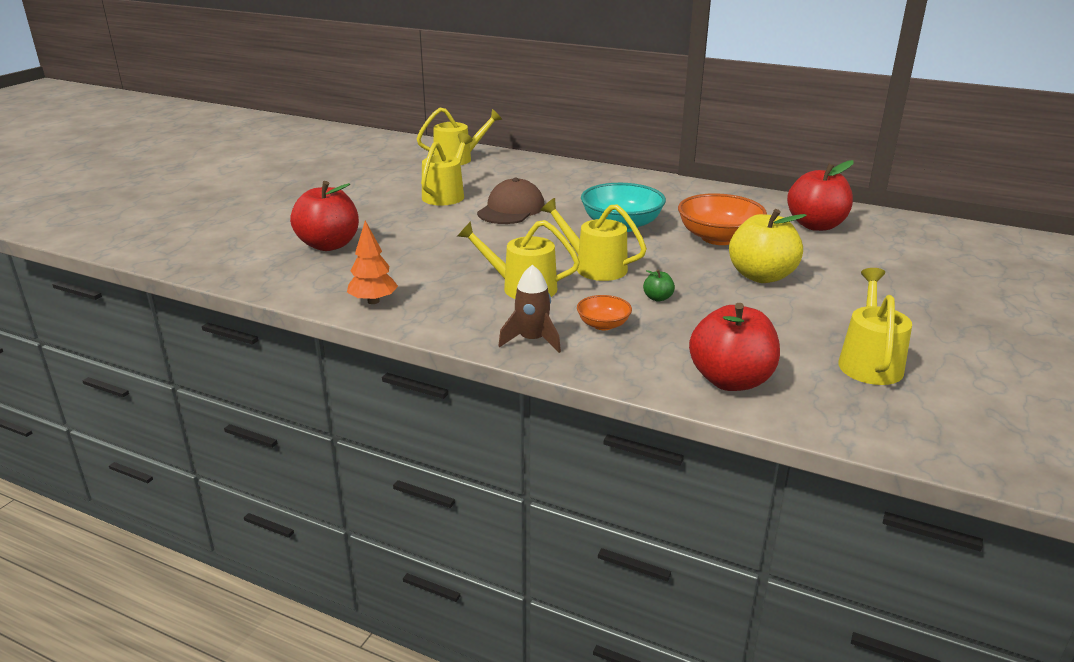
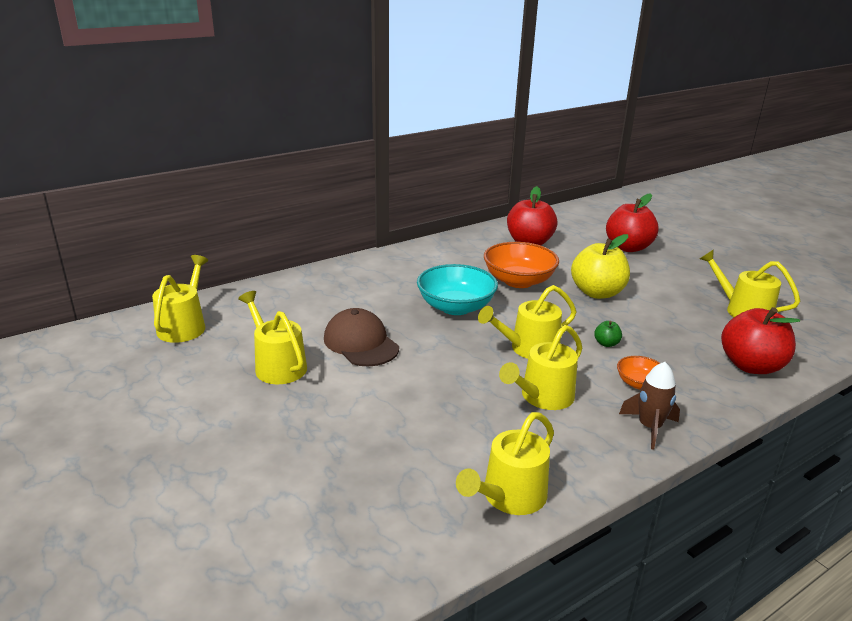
camera: 60 degrees left, 0 degrees up
(329, 245) = (327, 487): red apple -> red apple (628, 247)
(373, 301) = (509, 497): orange tree -> yellow watering can

